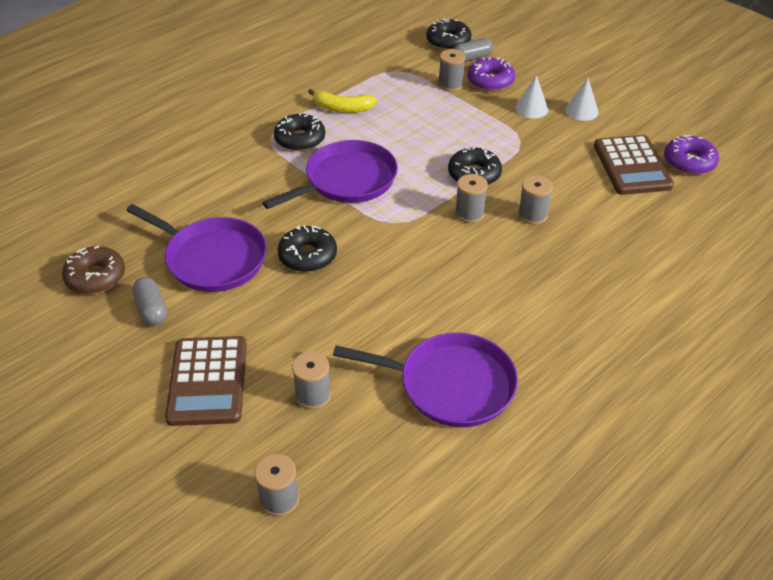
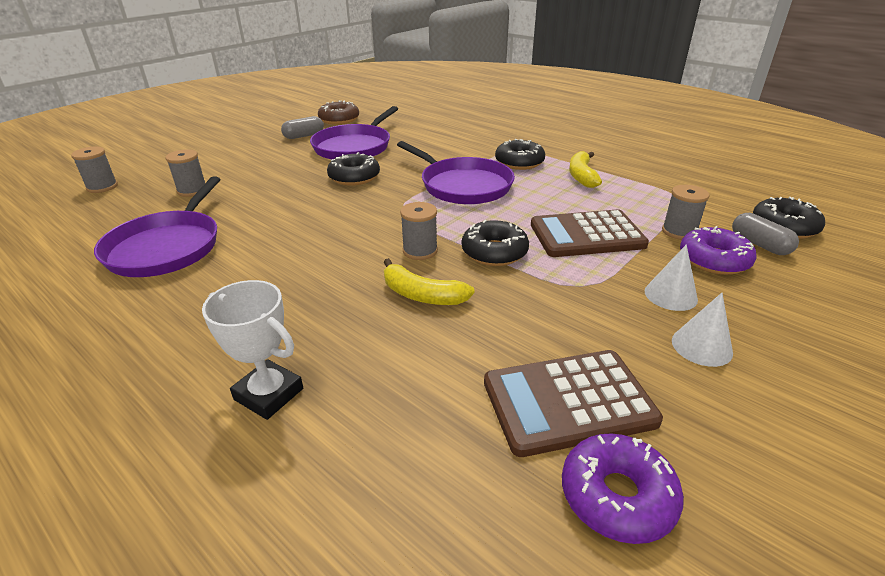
camera: 85 degrees right, 10 degrees down
(207, 381) = (227, 157): brown calculator -> brown calculator (586, 235)
(532, 215) = (422, 295): grey spool -> yellow banana
(642, 284) = (269, 394): none -> white trophy

